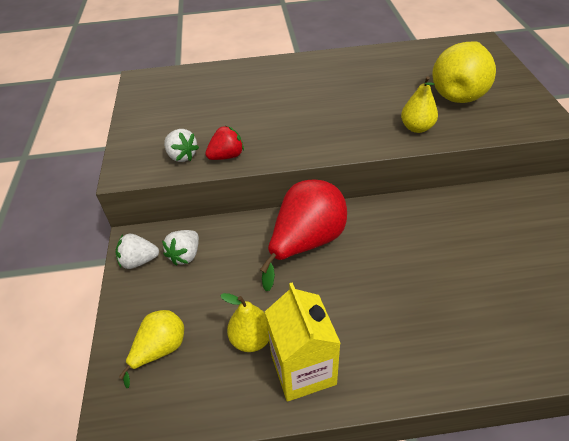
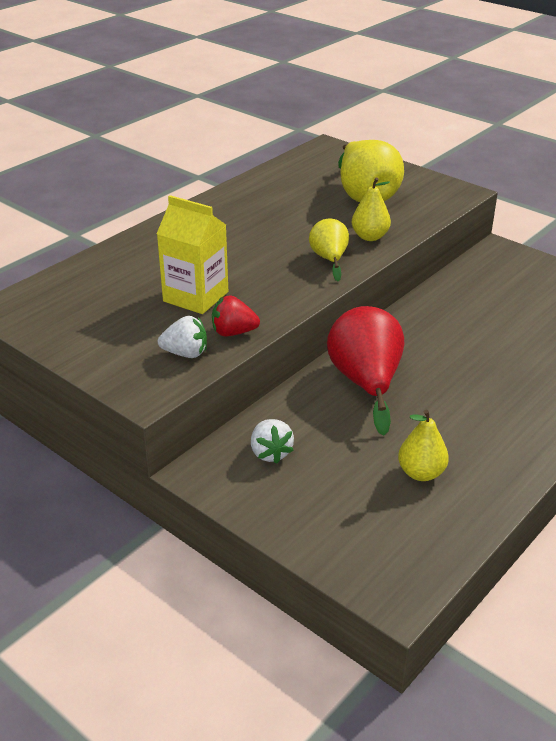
camera: 45 degrees left, 10 degrees down
(139, 261) = (230, 484): white strawberry -> none
(160, 350) = (358, 529): yellow pear -> yellow pear (329, 259)
(227, 156) = (233, 332): red strawberry -> red strawberry turned 105 degrees counterclockwise
(303, 369) = (486, 466): yellow carton -> yellow carton (195, 297)

